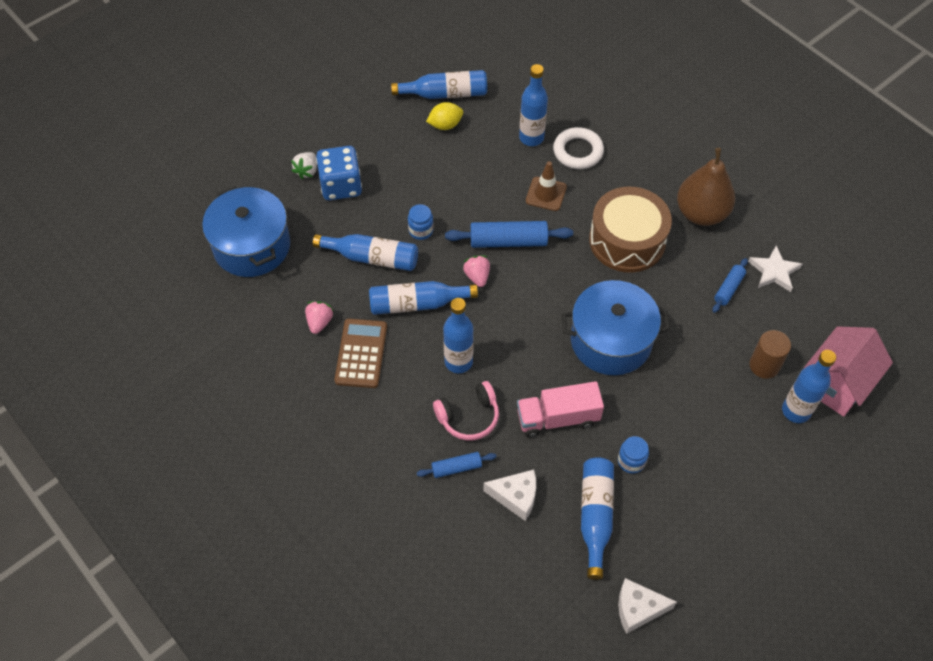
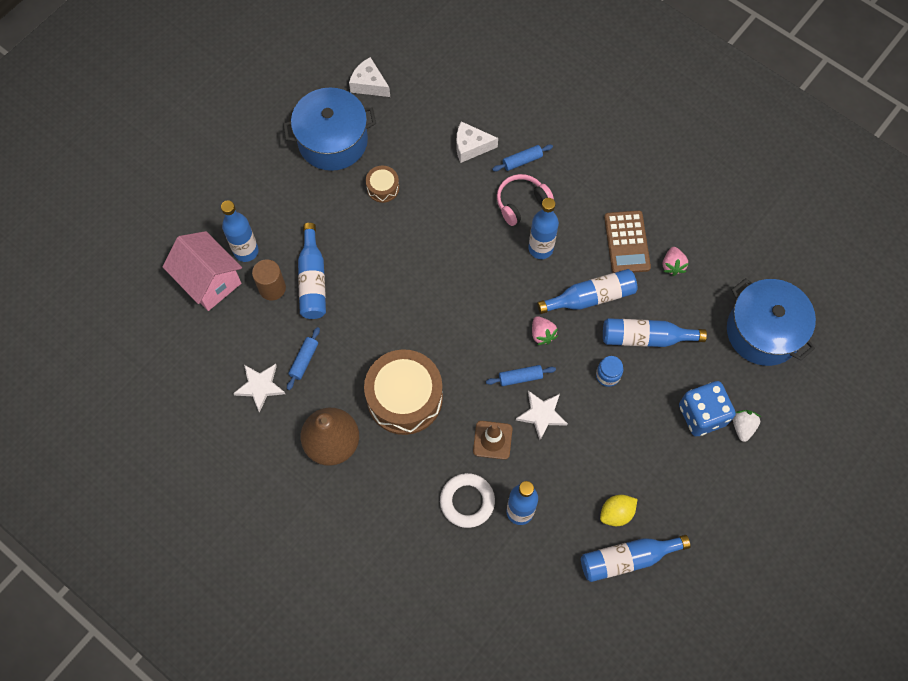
camera: 170 degrees right, 10 degrees up
(494, 207) = (542, 415): none -> white star
(508, 241) = (520, 377): blue rolling pin -> blue rolling pin, size x0.57
(557, 418) = (447, 213): pink truck -> none
(595, 516) = (407, 142): blue bottle -> blue bottle (312, 280)
(611, 341) = (410, 290): blue pot -> blue pot (333, 141)
(631, 461) = (383, 188): blue jar -> brown drum
(638, 609) = (369, 84): white cheese -> white cheese turned 135 degrees counterclockwise
(836, 384) = (209, 281): pink house -> pink house turned 75 degrees counterclockwise

